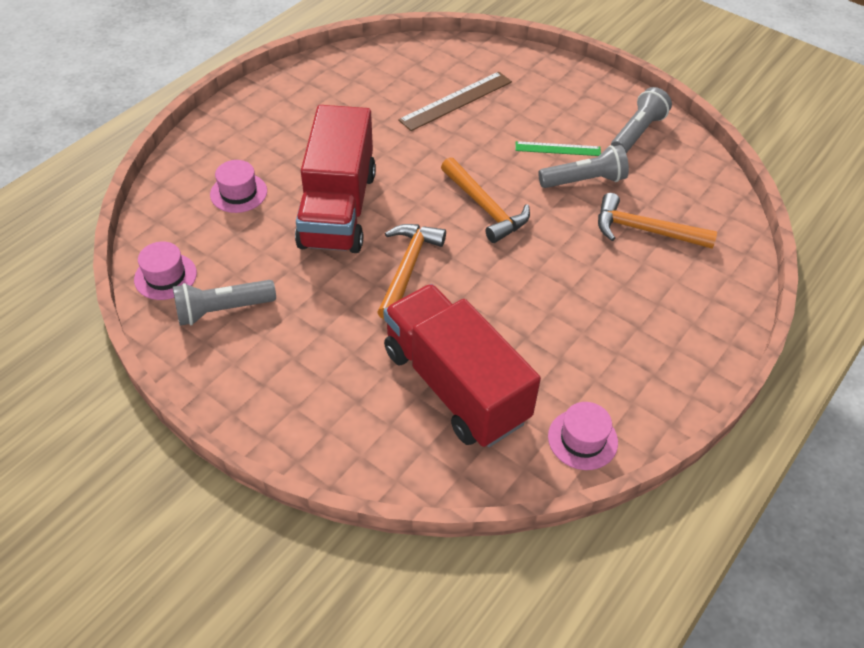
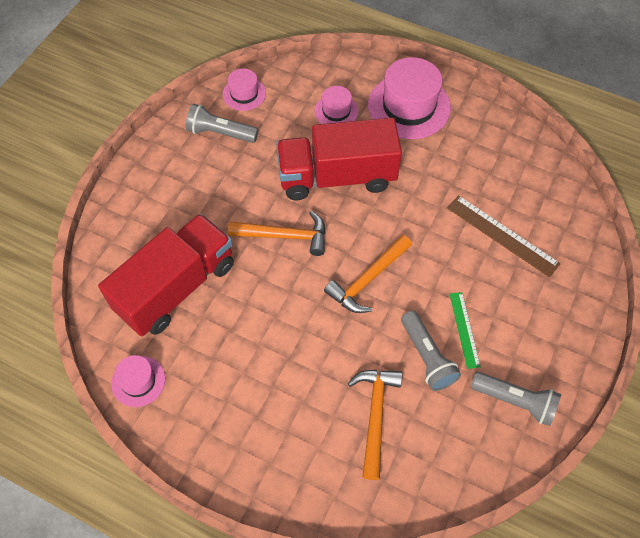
camera: 80 degrees right, 10 degrees up
(222, 310) = (220, 133): grey flashlight -> grey flashlight turned 45 degrees counterclockwise
(261, 132) = (409, 106): none -> pink hat

